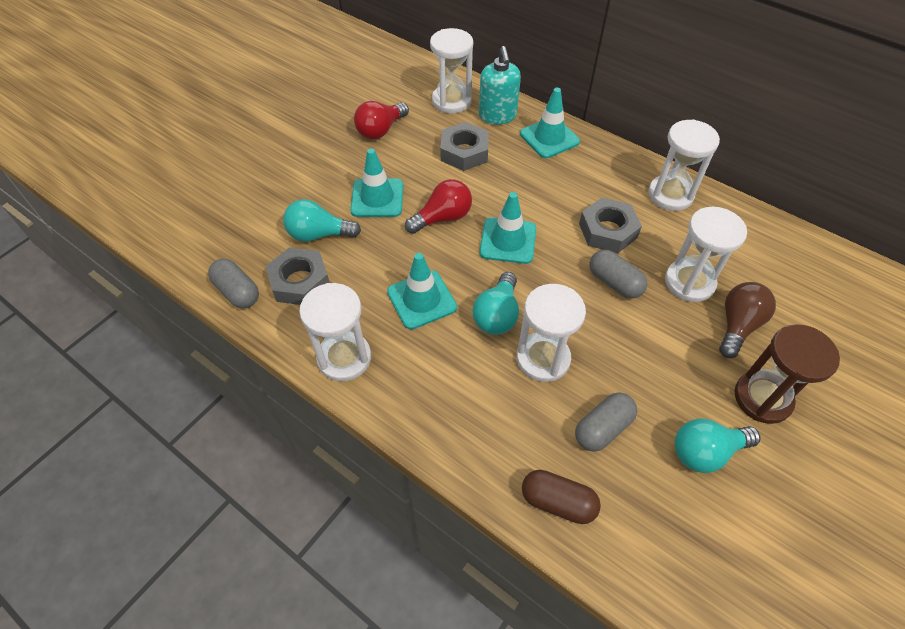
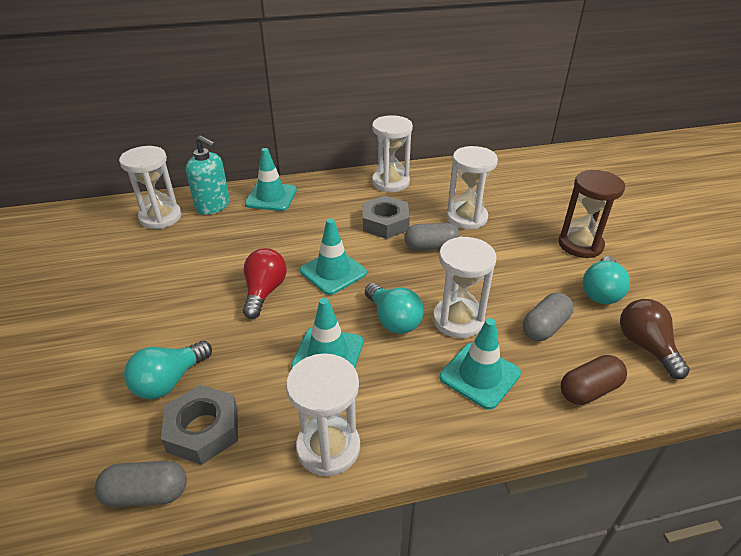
camera: 50 degrees left, 15 degrees down
(377, 198) = (188, 317): turquoise traffic cone -> turquoise traffic cone (479, 375)
(380, 130) = (122, 271): red light bulb -> none
(464, 152) = (219, 241): grey nut -> none
(602, 428) = (545, 327): grey capsule -> grey capsule turned 45 degrees clockwise
(737, 325) = (519, 220): brown light bulb -> brown light bulb (646, 346)

